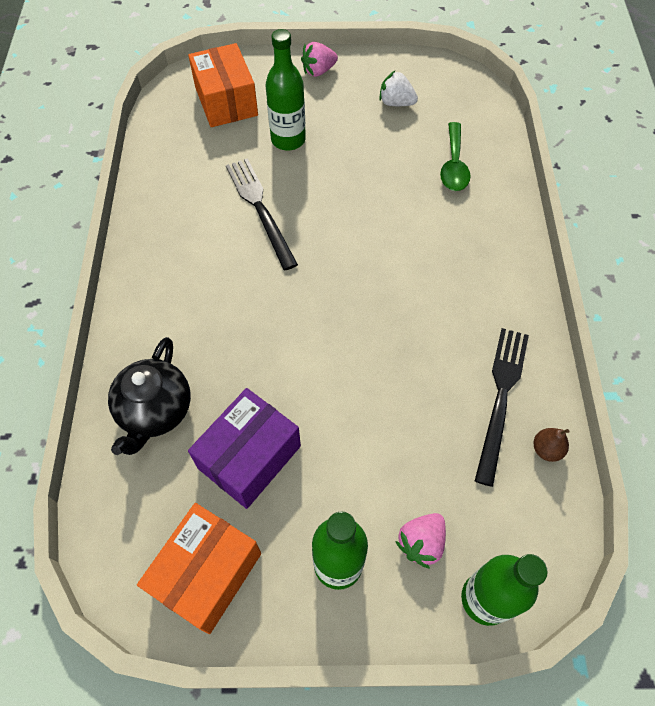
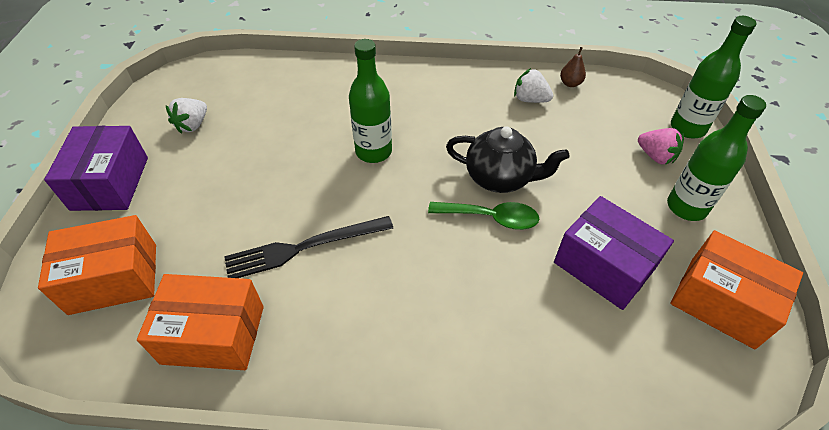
camera: 85 degrees left, 10 degrees down
(155, 411) = (563, 352): black teapot -> black teapot (500, 178)
(178, 169) = (213, 334): none -> orange box
(288, 140) = (208, 217): green bottle -> green bottle (373, 151)
(318, 71) = (110, 183): pink strawberry -> purple box
(453, 165) = (290, 95): green spoon -> green spoon (490, 218)
(501, 397) = (530, 99): black fork -> white strawberry

